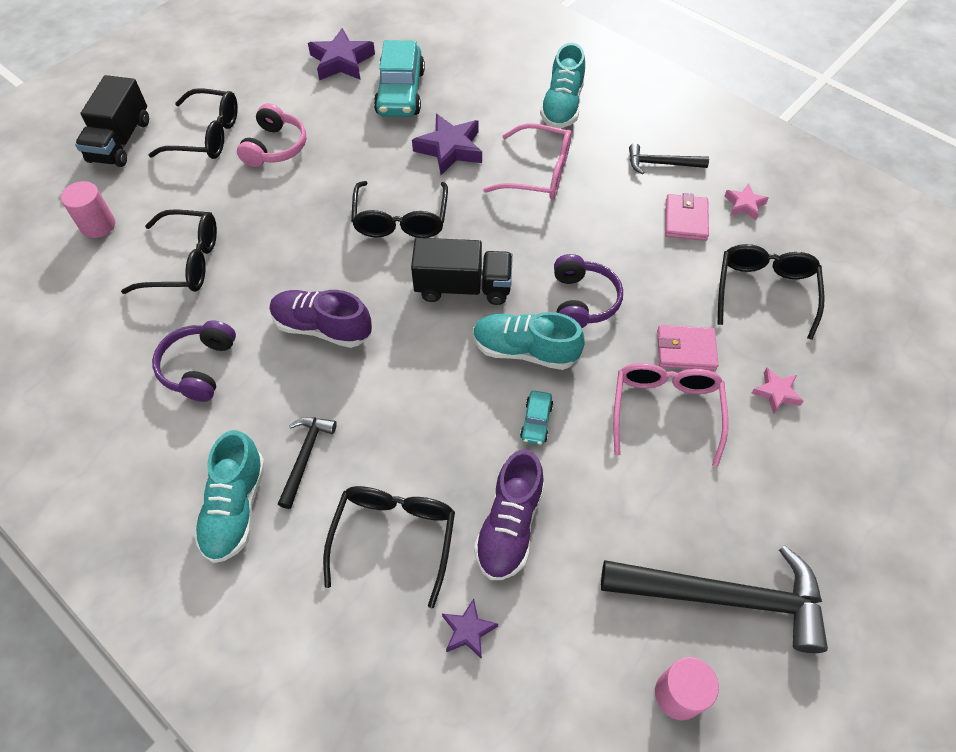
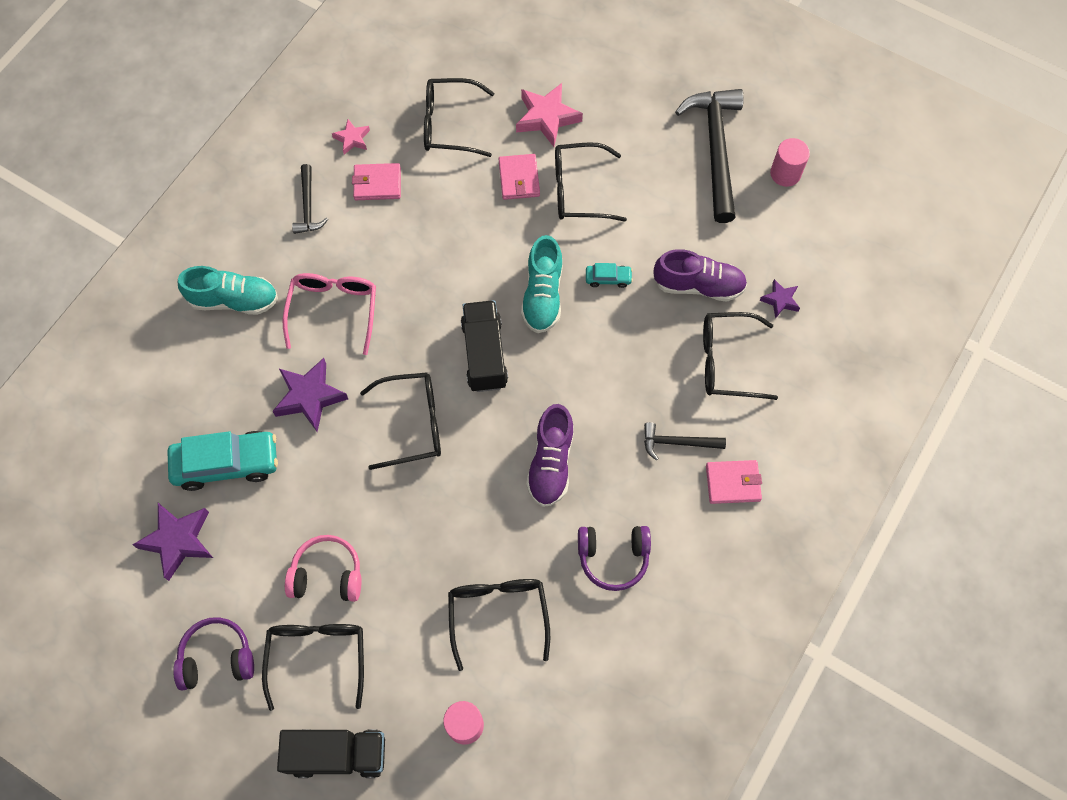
camera: 100 degrees left, 10 degrees up
(235, 507) = (733, 483): turquoise shoe -> pink wallet
(582, 301) = (483, 257): purple headphones -> purple headphones (217, 658)
(665, 410) = (578, 190): pink glasses -> black glasses
(776, 393) = (547, 118): pink star -> pink star, size x1.79

